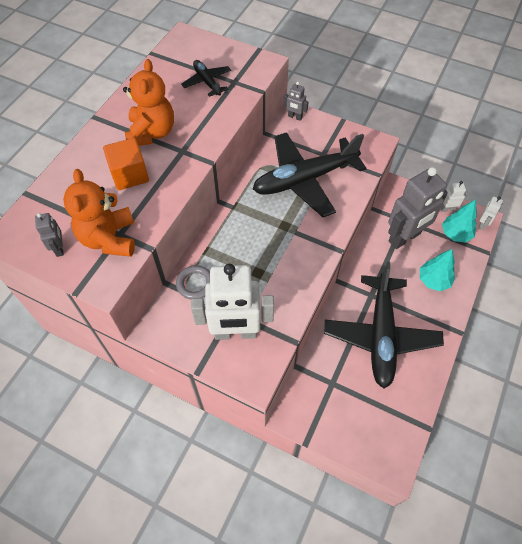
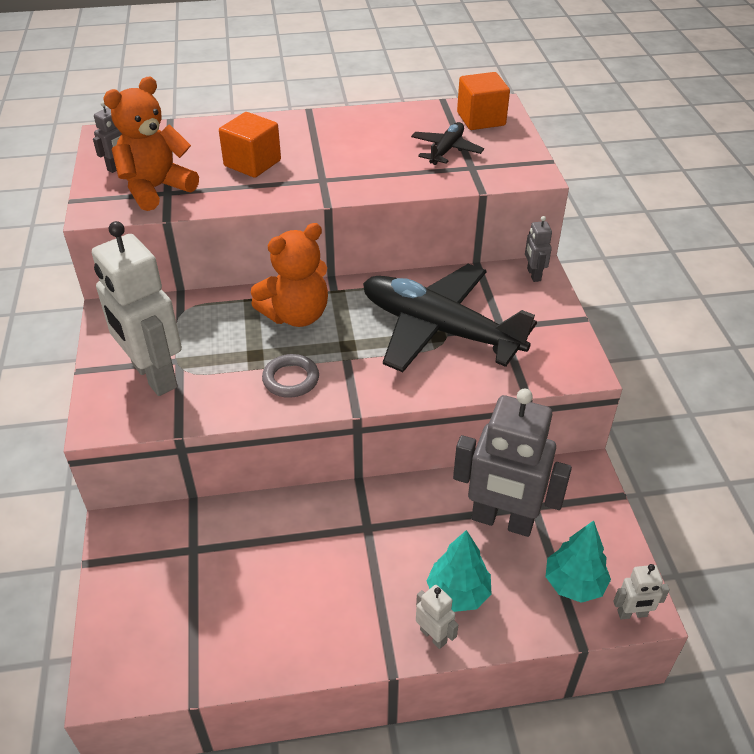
camera: 55 degrees right, 15 degrees down
(151, 133) = (326, 150): orange teddy bear -> orange teddy bear (296, 315)
(190, 50) = (481, 119): none -> orange cube
(195, 284) = (196, 313): grey ring -> grey ring (291, 379)
(381, 335) = (308, 570): black plane -> none
(447, 209) = (612, 551): white robot -> white robot (433, 636)

